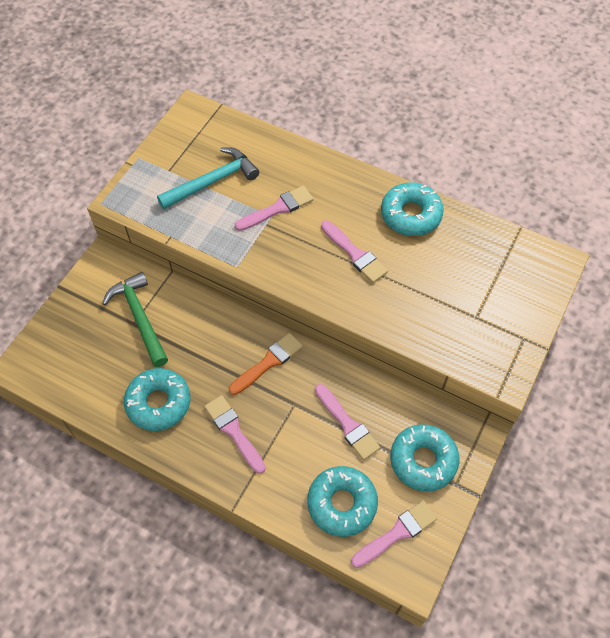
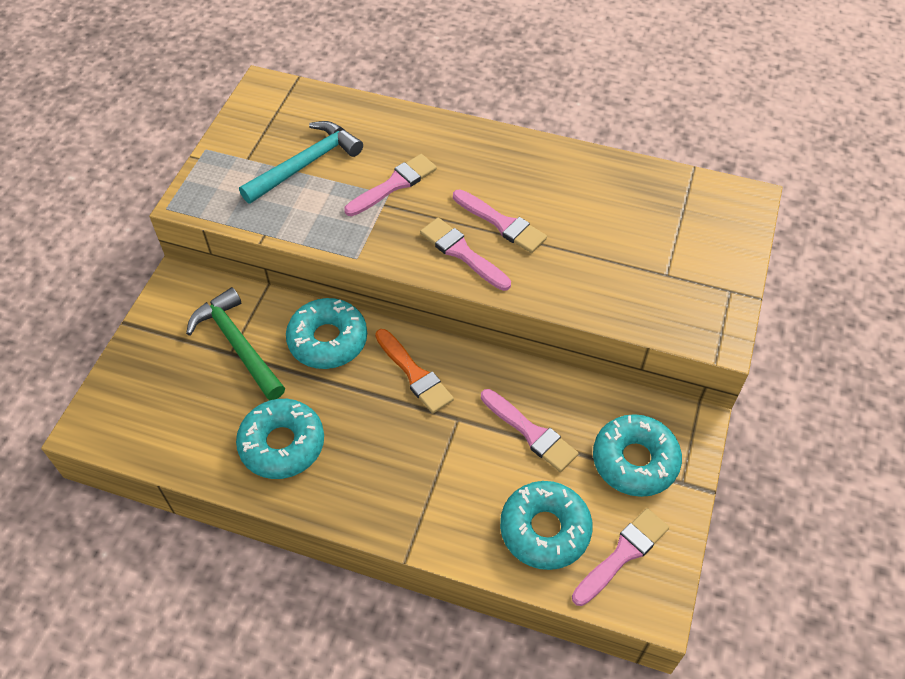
camera: 10 degrees left, 5 degrees down
(234, 431) = (387, 464): pink brush -> pink brush (462, 253)
(268, 362) = (414, 374): orange brush -> orange brush turned 105 degrees clockwise
(411, 215) = (559, 170): turquoise donut -> turquoise donut (328, 340)

